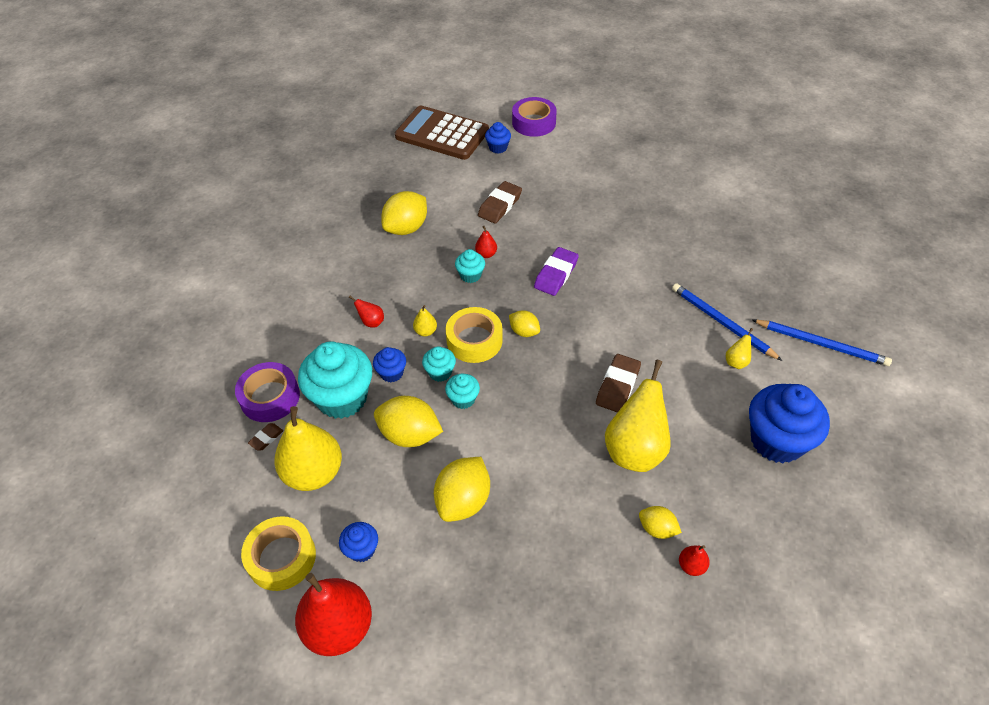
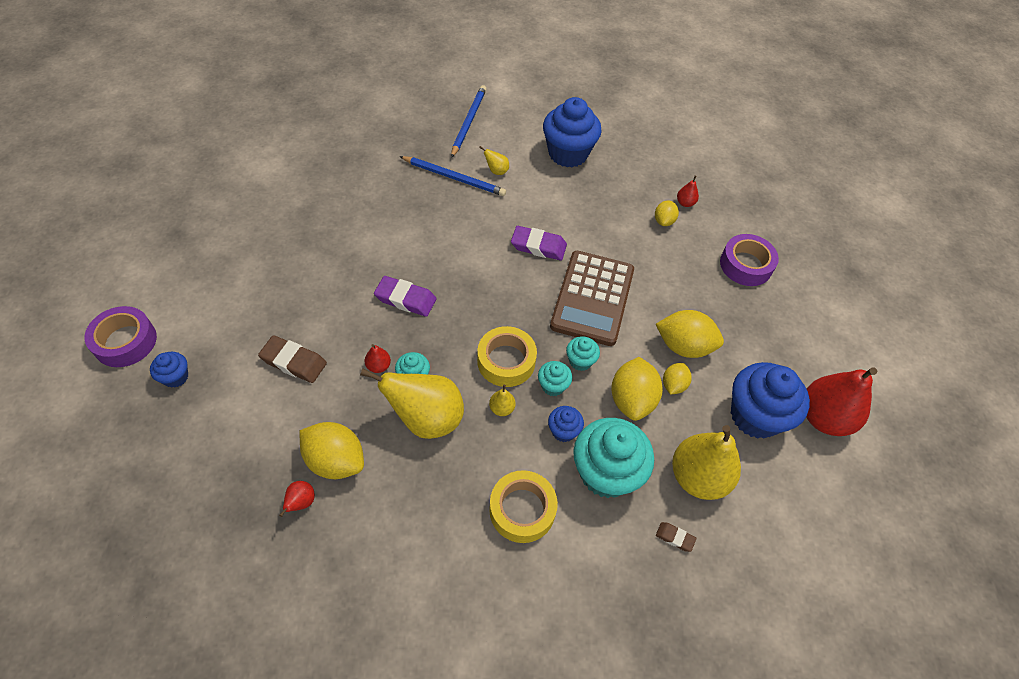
camera: 105 degrees left, 5 degrees up
(270, 397) = (623, 551): purple tape -> purple tape (745, 265)
(281, 557) = (788, 481): yellow tape -> yellow tape (522, 510)
(361, 549) = (755, 416): blue cupcake -> blue cupcake, size x2.12
(371, 322) = (497, 467): red pear -> red pear (301, 502)
(442, 134) = (133, 451): brown calculator -> brown calculator (592, 298)
(524, 331) = (487, 320): yellow lemon -> yellow lemon (673, 385)
(617, 386) = (538, 246): brown eraser -> purple eraser
(635, 450) = (599, 234): yellow pear -> yellow pear (426, 419)
(722, 322) = (454, 178): blue pencil -> blue pencil turned 105 degrees counterclockwise

